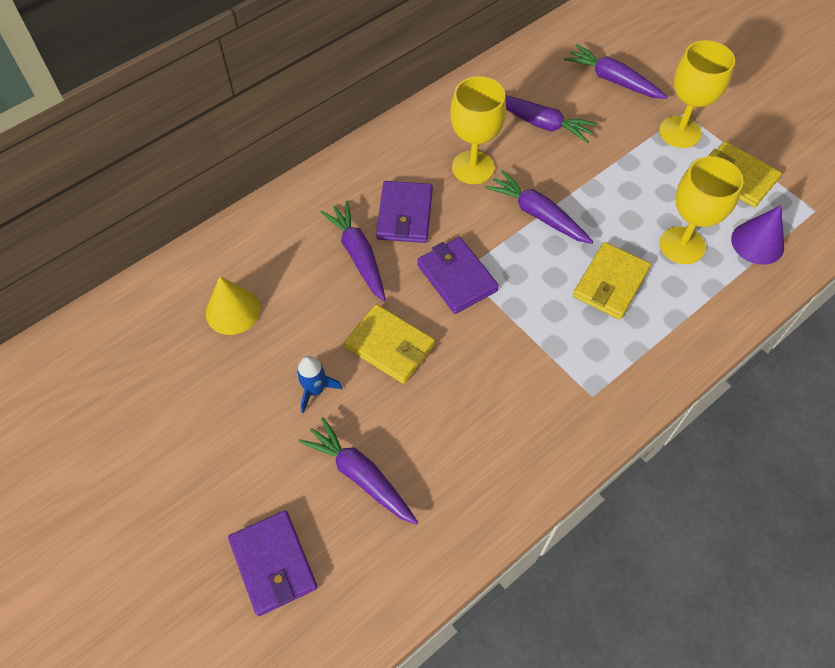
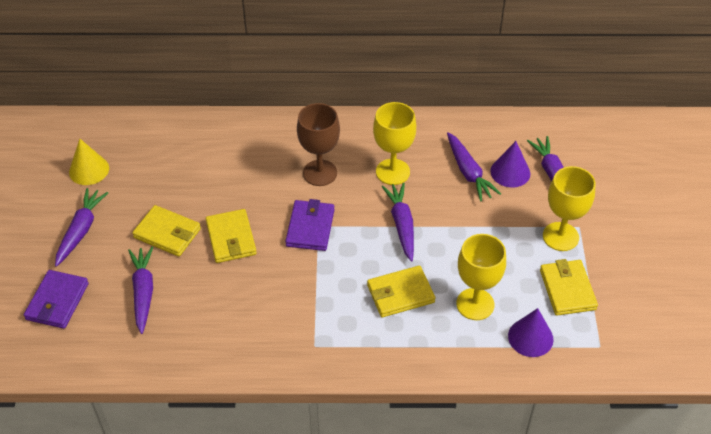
camera: 40 degrees right, 10 degrees down
(233, 311) = (170, 163): yellow cone -> yellow cone (89, 170)
(315, 390) = (167, 233): blue rocket -> yellow wallet
(358, 255) = (268, 178): purple carrot -> purple carrot (81, 230)
(405, 215) = (320, 173): purple wallet -> brown goblet
(575, 100) = (510, 172): none -> purple cone

